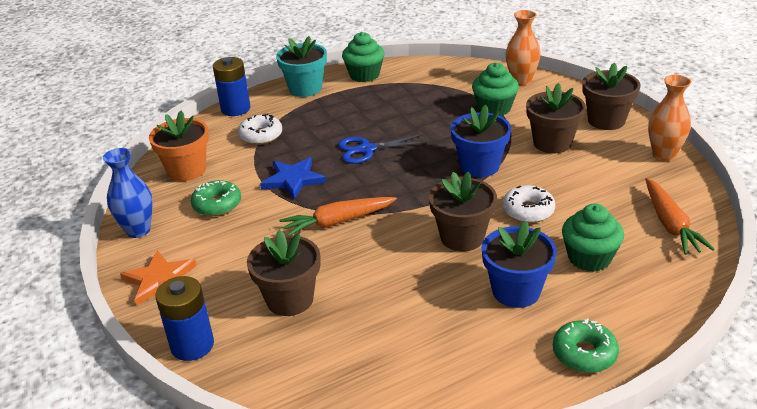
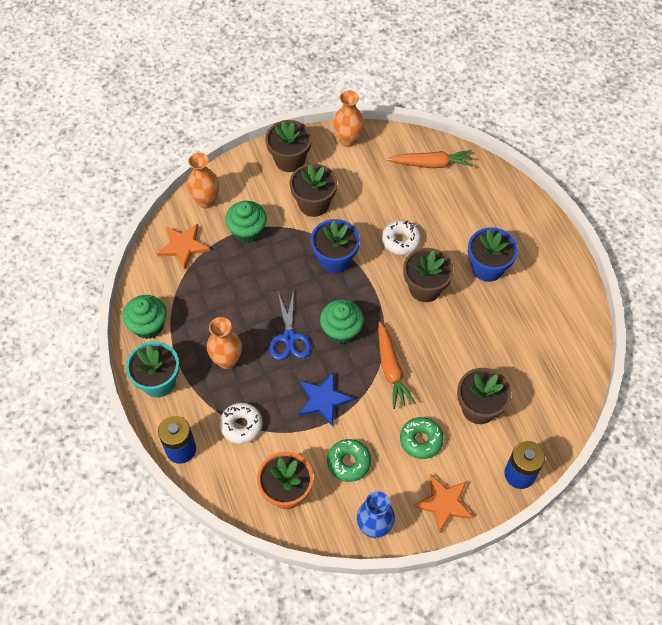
camera: 85 degrees left, 25 degrees up
(333, 118) = (227, 360): none -> orange vase
(460, 78) = (183, 246): none -> orange star
(584, 353) = (547, 245): green donut -> green donut (421, 440)
(589, 258) = (459, 219): green cupcake -> green cupcake (341, 330)

